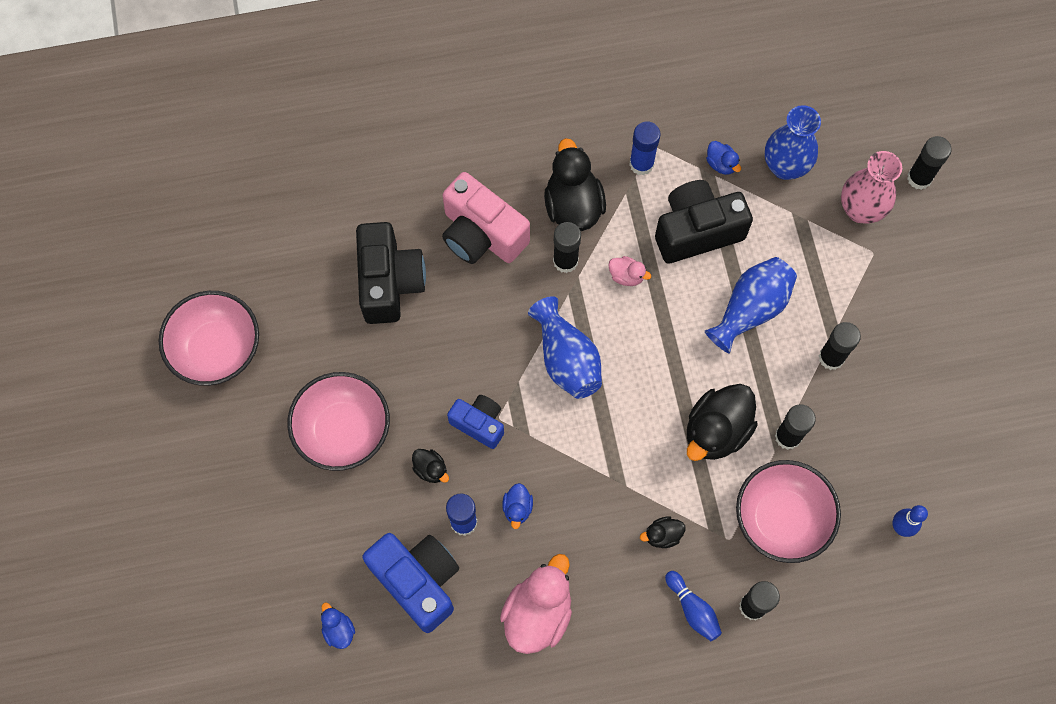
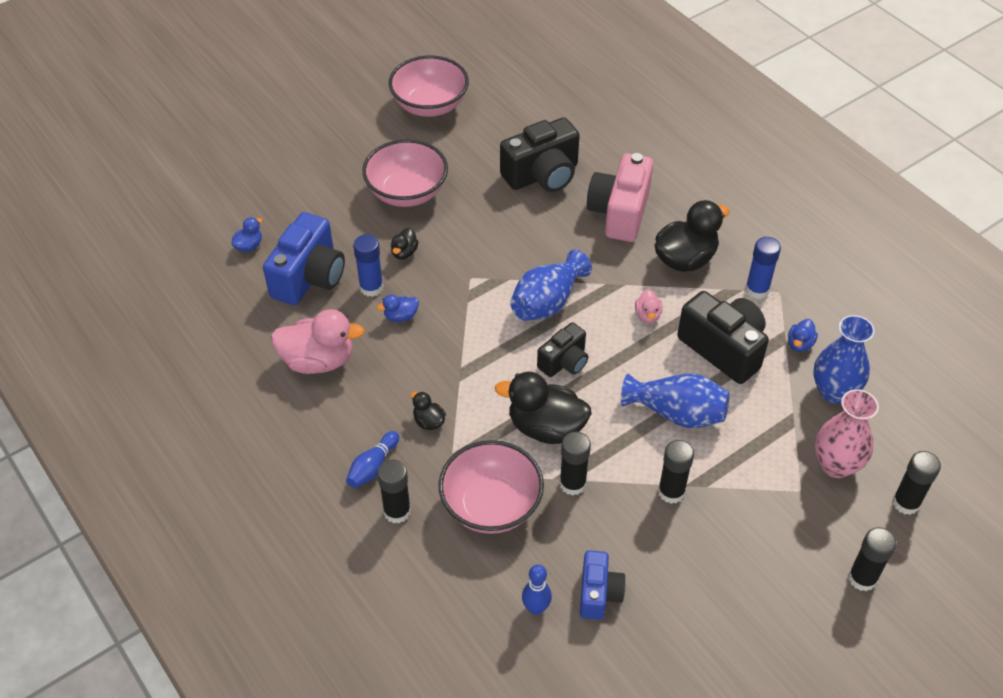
camera: 65 degrees right, 20 degrees down
(479, 424) = (458, 268): blue camera -> blue camera (599, 593)
(565, 261) = (633, 271): black glue stick -> black glue stick (862, 578)
(647, 378) = (564, 362): none -> black camera

